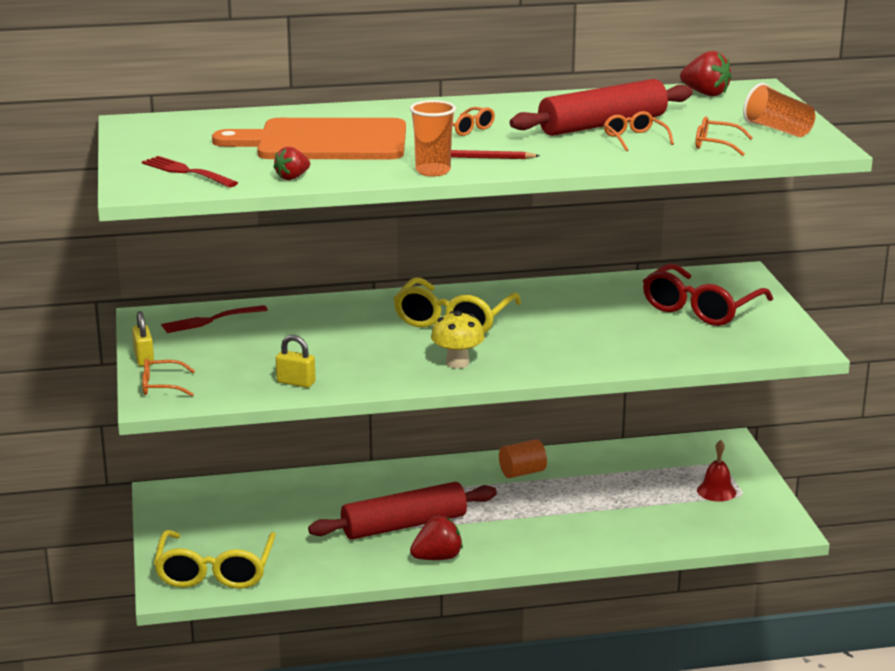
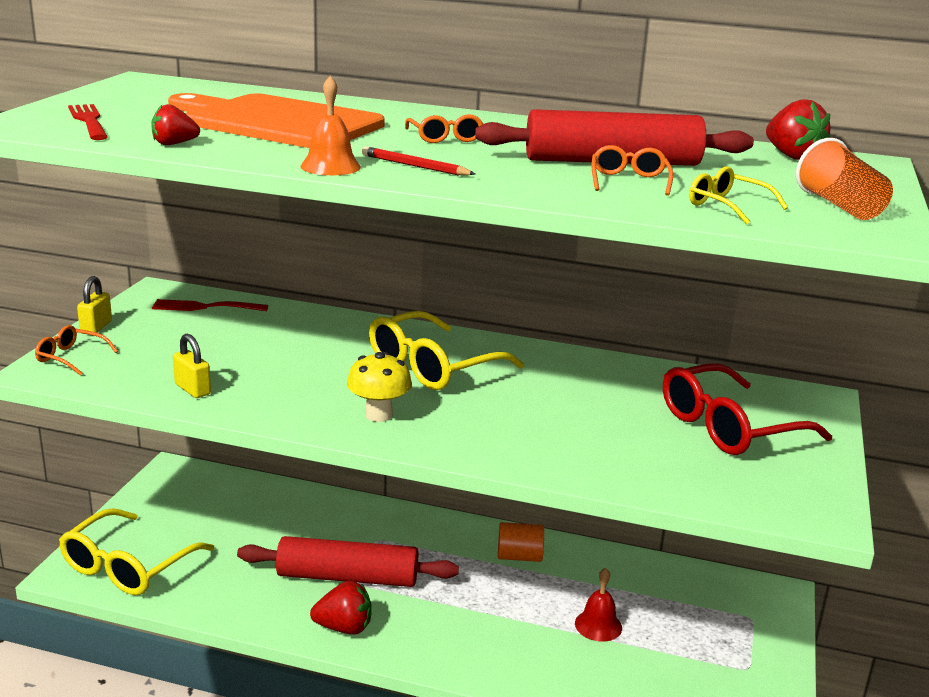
camera: 25 degrees right, 0 degrees up
(433, 171) = (330, 166): orange cup -> orange bell
(716, 145) = (728, 206): orange glasses -> yellow glasses
(716, 491) = (719, 652): red bell -> red bell (598, 625)

